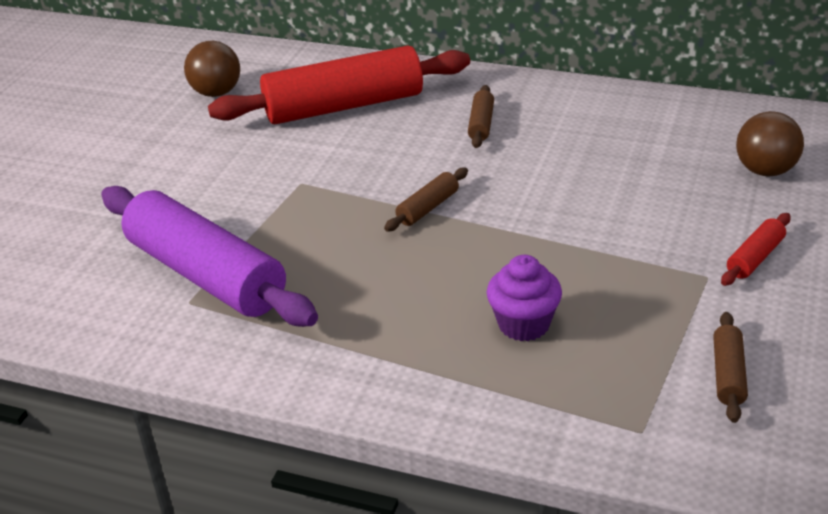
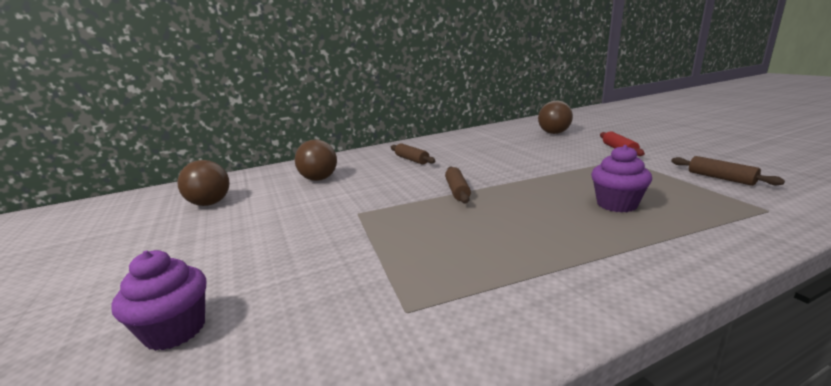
camera: 45 degrees left, 15 degrees down
(69, 227) = (175, 330): none -> purple cupcake
(206, 275) = (385, 286): purple rolling pin -> none
(344, 106) = (319, 179): red rolling pin -> brown ball

